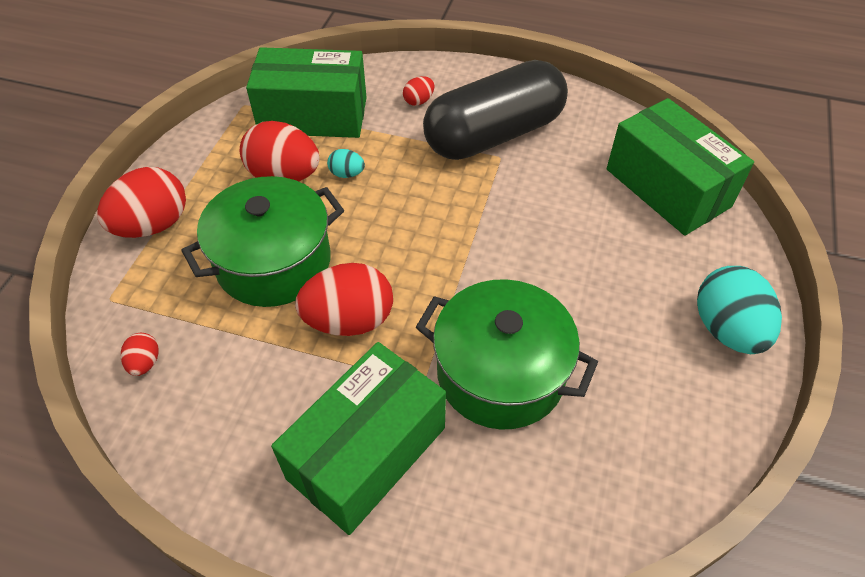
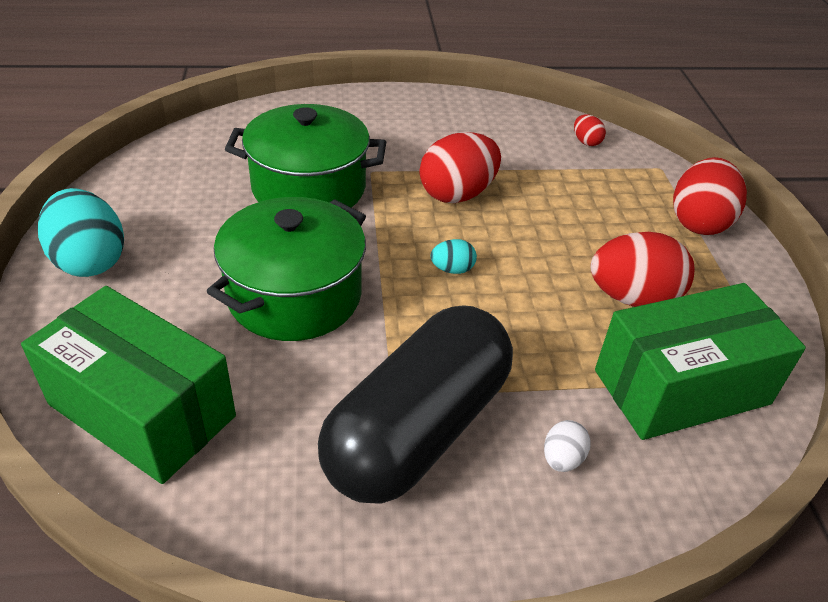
camera: 155 degrees right, 10 degrees down
(274, 262) = (560, 219): green pot -> green pot (294, 295)
(347, 174) = (568, 318): turquoise egg -> turquoise egg (452, 269)
(366, 453) = (389, 132): green box -> none
(418, 101) = (562, 459): red egg -> white egg

